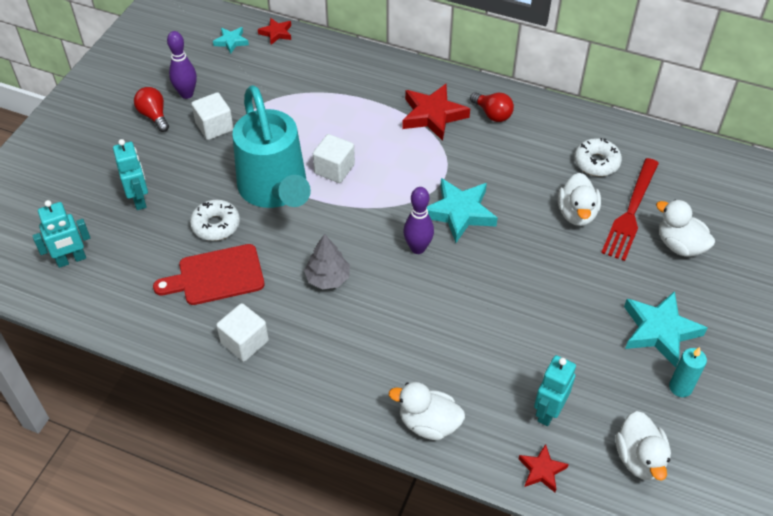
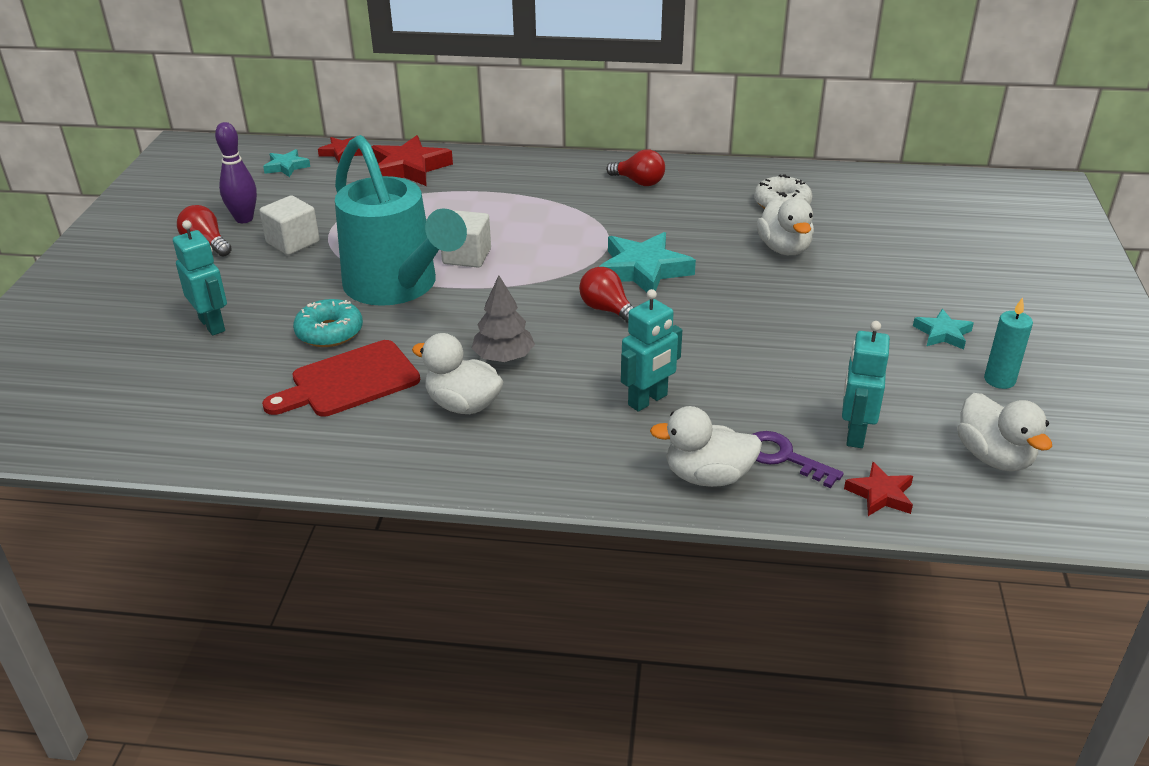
camera: 15 degrees left, 15 degrees down
(71, 260) = (131, 401): turquoise robot -> turquoise robot (648, 400)
(216, 225) = (329, 332): white donut -> turquoise donut
(244, 342) = (416, 441): white cube -> none
(418, 248) = (607, 310): purple bowling pin -> red light bulb
(433, 115) = (568, 193): red star -> red star (409, 168)
(488, 420) = (783, 457): none -> purple key
(631, 212) = (846, 238): red fork -> none
(659, 331) = (942, 334): turquoise star -> turquoise star, size x0.54
(679, 245) = (918, 256): white duck -> white duck (463, 405)

